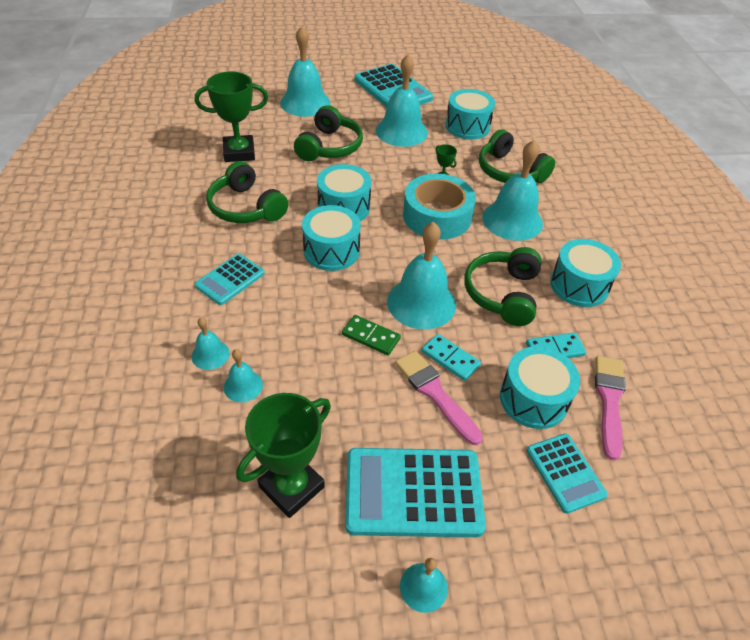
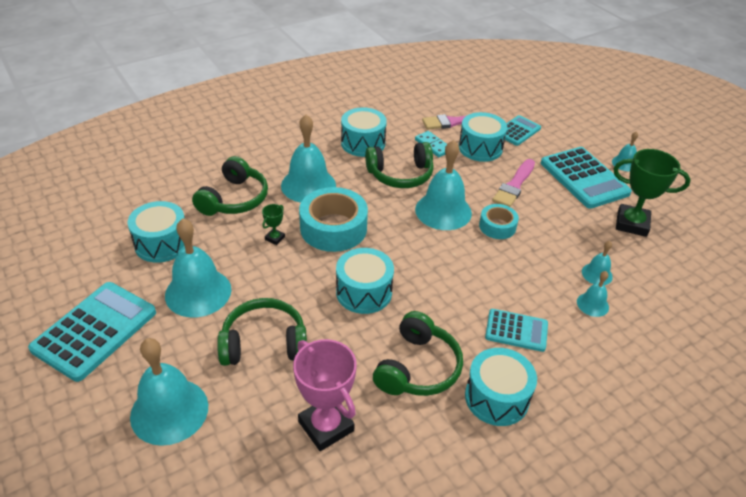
camera: 115 degrees left, 5 degrees down
(239, 152) = (326, 426): green trophy -> pink trophy
(331, 251) = (428, 279): turquoise drum -> turquoise drum (496, 398)
(371, 337) = (497, 226): green domino -> turquoise tape
(450, 359) = (481, 186): turquoise domino -> none

